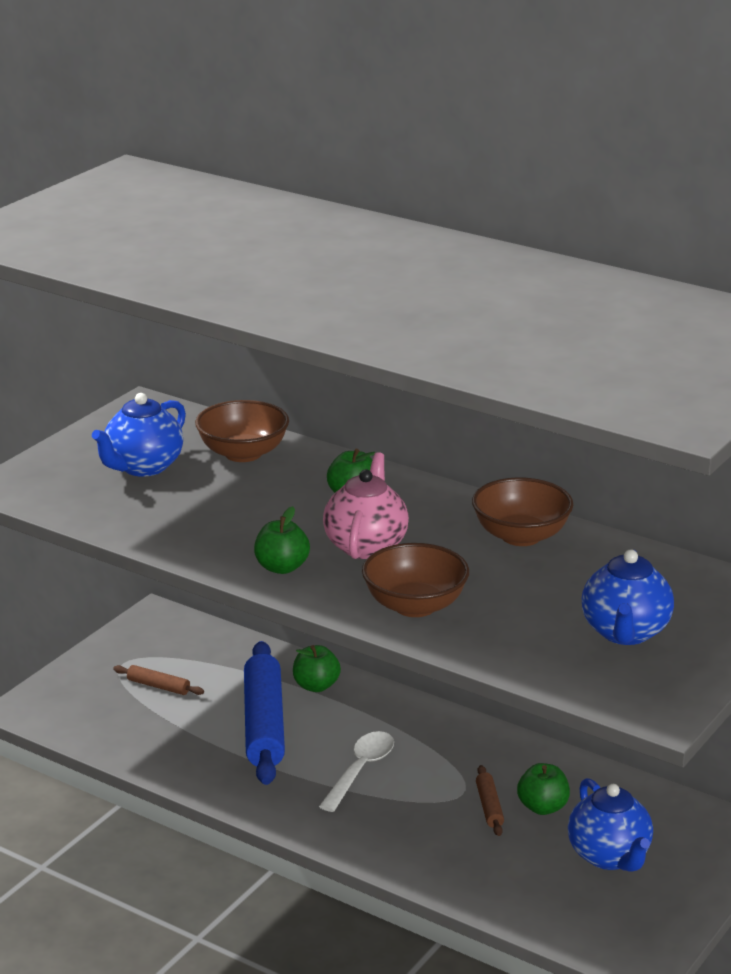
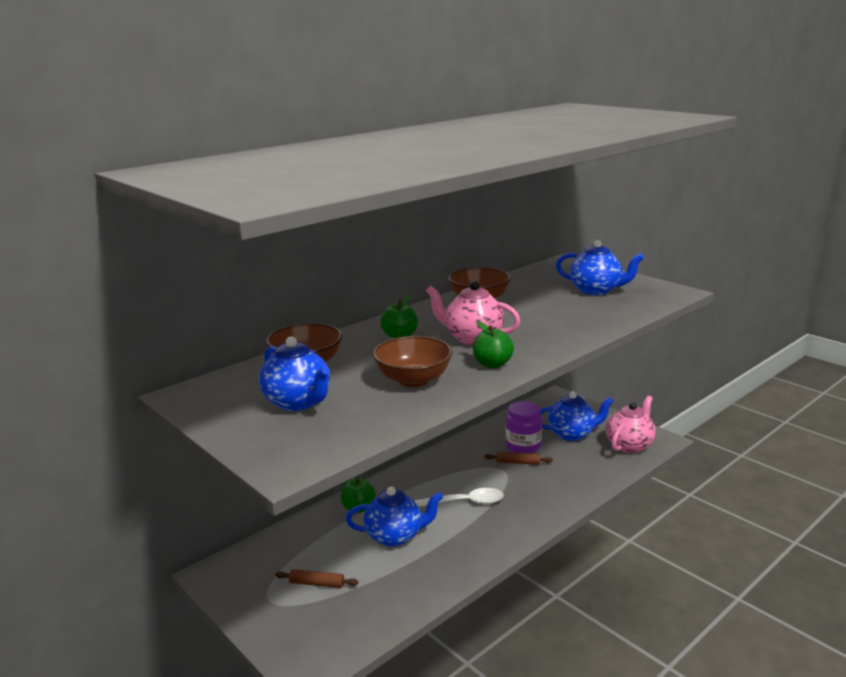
camera: 75 degrees left, 5 degrees down
(158, 686) = (317, 583): brown rolling pin -> brown rolling pin turned 60 degrees clockwise
(264, 724) = (395, 536): blue rolling pin -> blue teapot
(360, 770) = (465, 502): white spoon -> white spoon turned 135 degrees clockwise
(415, 606) = (556, 332): brown bowl -> brown bowl (413, 380)
(542, 807) = (523, 446): green apple -> purple jar
(602, 923) = (629, 445): none -> pink teapot

